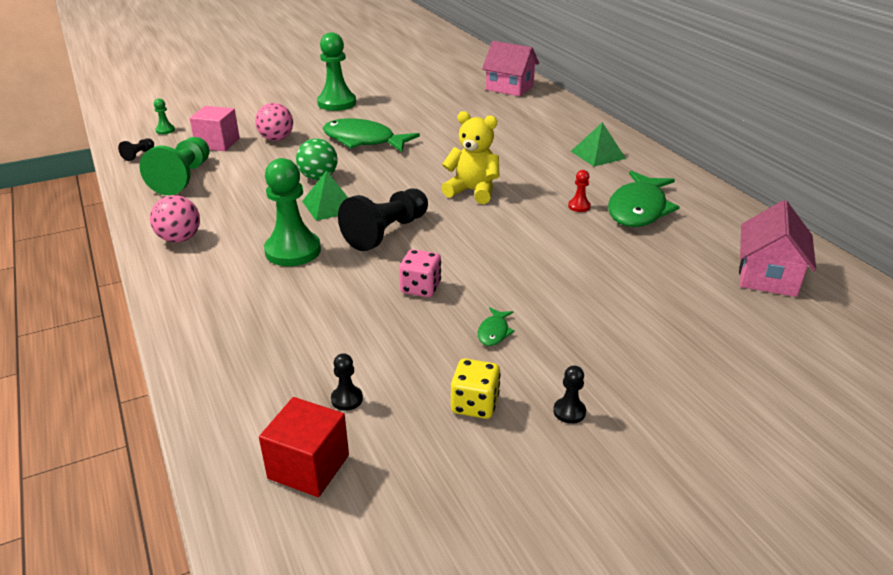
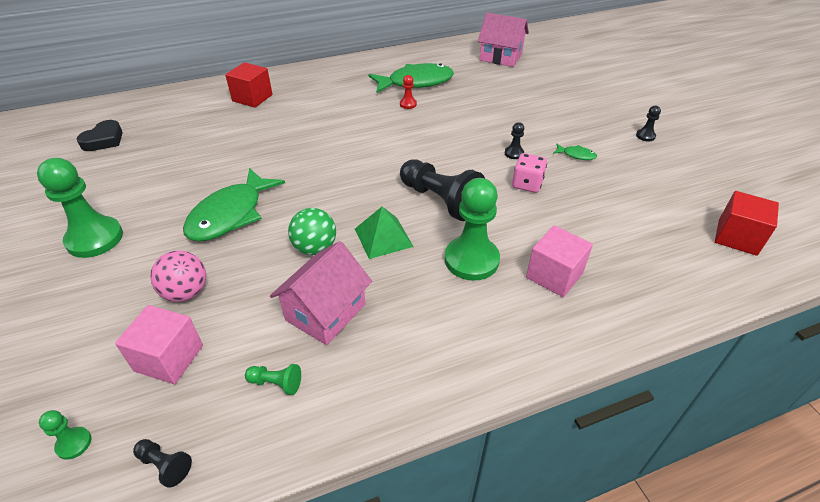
camera: 85 degrees left, 10 degrees up
(180, 239) = (443, 359): pink ball -> none
(183, 178) = (276, 383): green pawn -> green pawn, size x0.44
(262, 299) = (554, 275): none -> pink cube
(347, 399) = (667, 221): black pawn -> black pawn (514, 153)
(460, 83) = (104, 140): none -> black heart
(472, 191) = (372, 150): yellow teddy bear -> none
(475, 404) = (652, 168): yellow dice -> none
(509, 88) = (143, 111): pink house -> pink house (325, 312)
(553, 125) = (252, 98): none -> red cube
(598, 154) = (322, 85): green pyramid -> none
(638, 209) = (416, 82): green fish -> green fish turned 45 degrees counterclockwise

